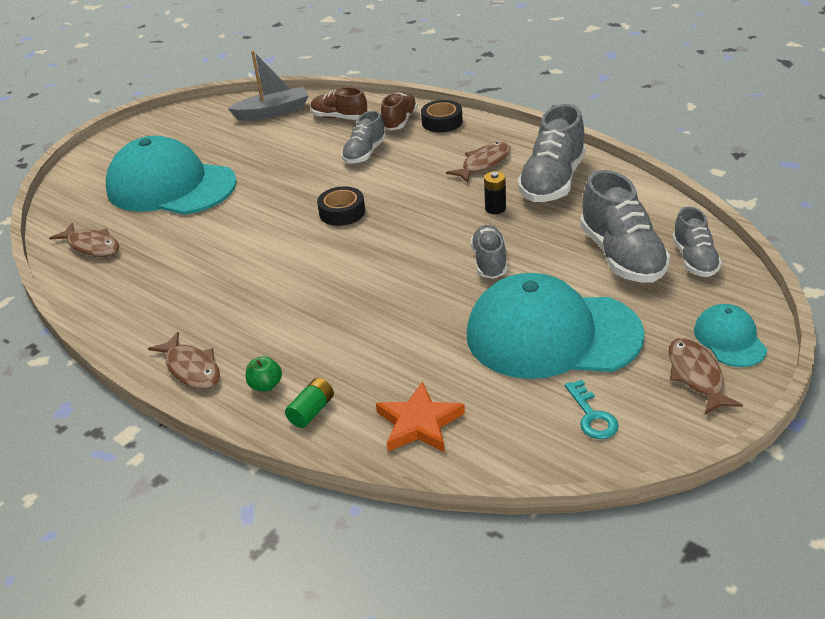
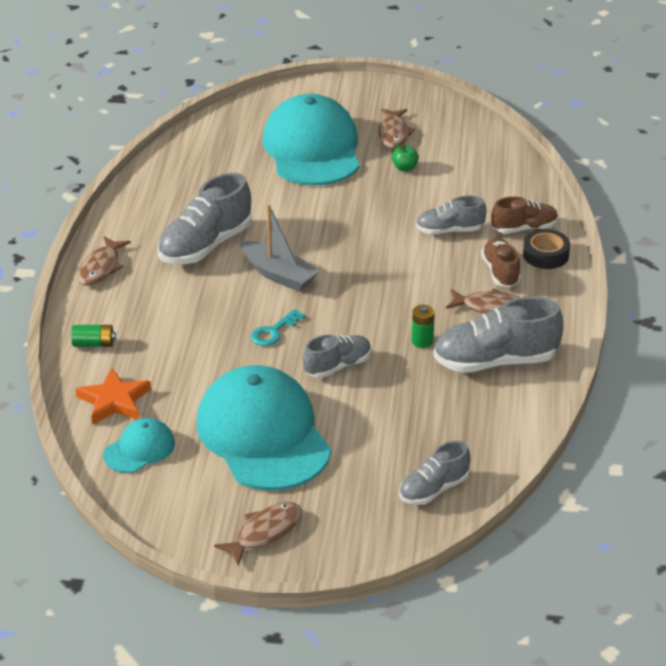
camera: 55 degrees right, 0 degrees up
(92, 246) = (204, 151): brown fish -> brown fish (394, 134)
(266, 385) = (106, 310): green apple -> green apple (405, 168)
(273, 112) = (474, 148): grey boat -> grey boat (278, 274)
(339, 117) = (499, 190): brown shoe -> brown shoe (500, 272)
(342, 212) = (347, 256): black tape -> none
(495, 208) = (422, 341): black battery -> green battery
(592, 416) = (178, 487): turquoise key -> turquoise key (273, 332)
(622, 256) = (405, 442): grey shoe -> grey shoe (205, 246)
(729, 339) = (328, 540): turquoise cap -> turquoise cap (139, 449)

